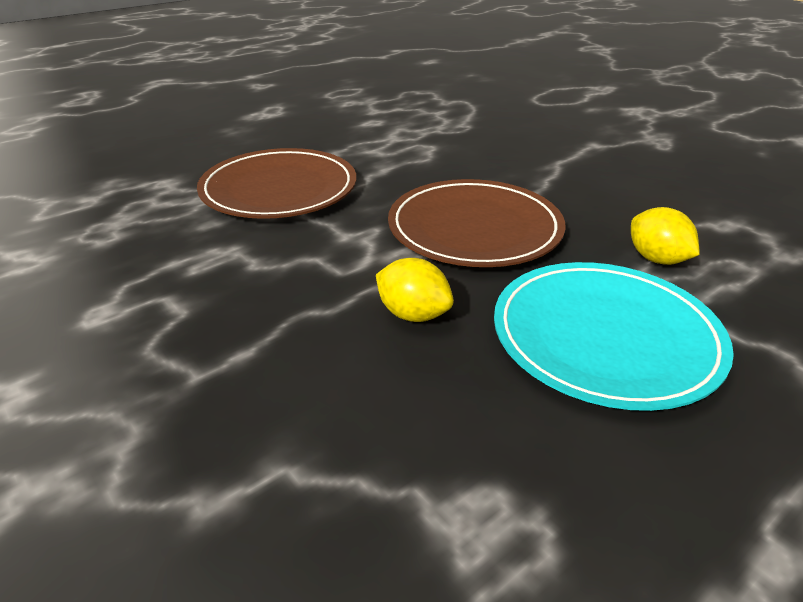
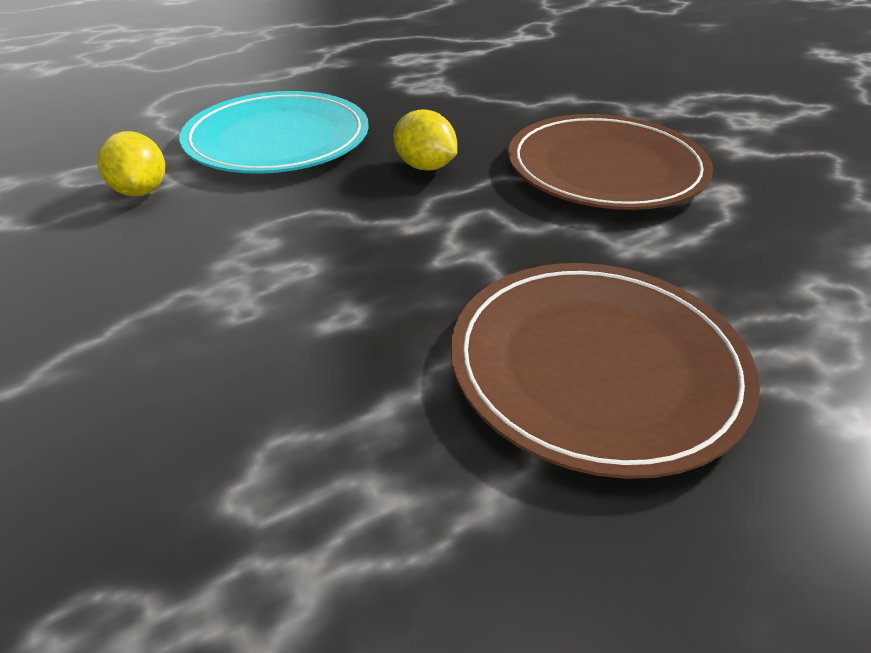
camera: 170 degrees left, 5 degrees up
(474, 228) = (305, 248): brown plate -> brown plate (605, 169)

